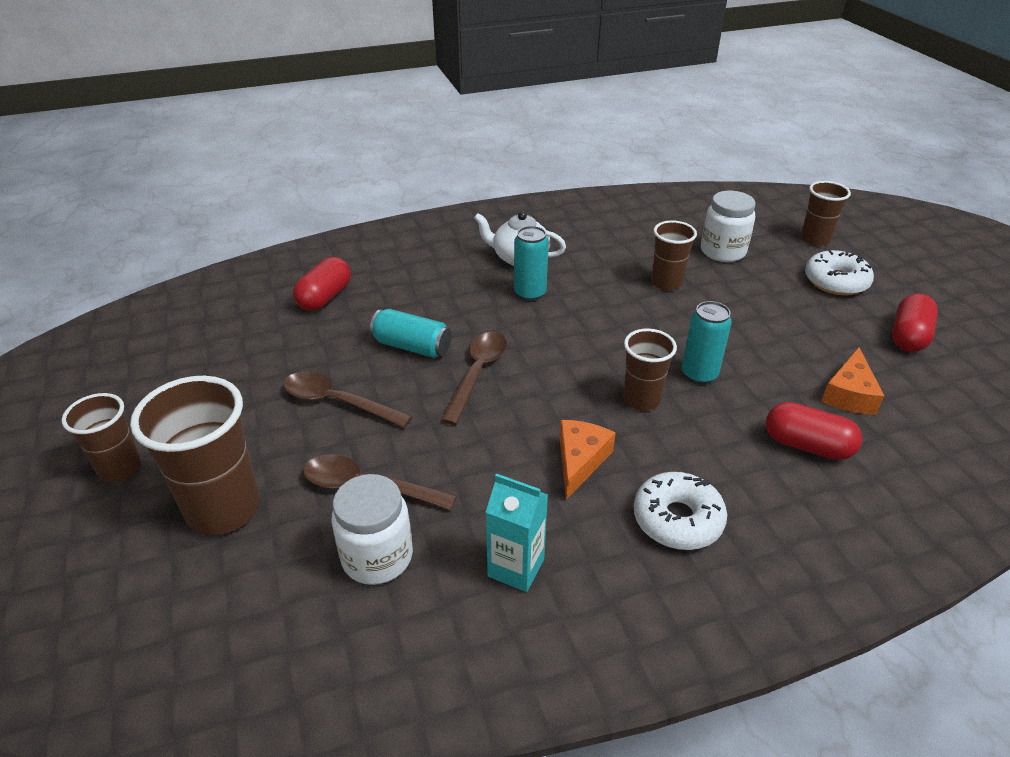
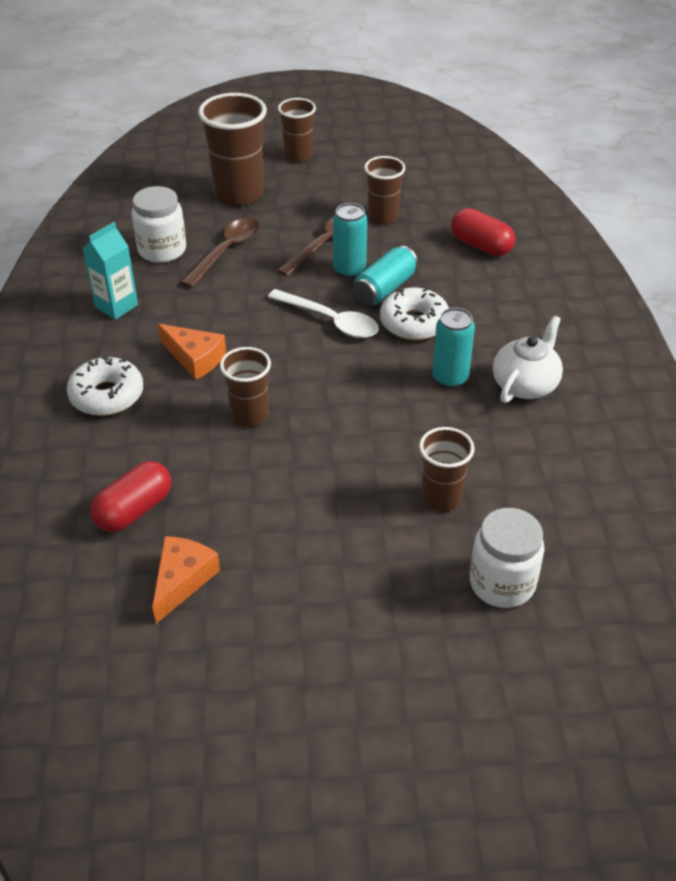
camera: 105 degrees right, 5 degrees up
(477, 373) = (331, 321): brown spoon -> white spoon
(699, 374) = (266, 468): turquoise can -> turquoise can (349, 270)
(815, 239) = (515, 718): brown cup -> brown cup (383, 217)
(835, 281) = (394, 684): white donut -> white donut (414, 323)
(849, 394) = (182, 580): orange cheese -> orange cheese turned 75 degrees clockwise
(908, 336) = (250, 700): red capsule -> none

